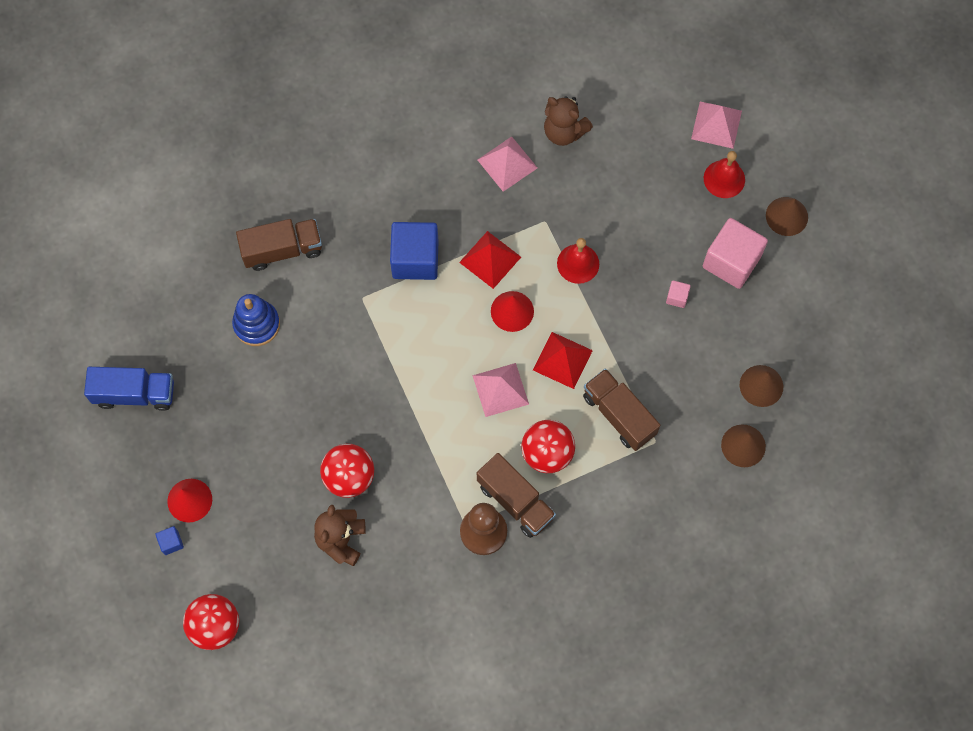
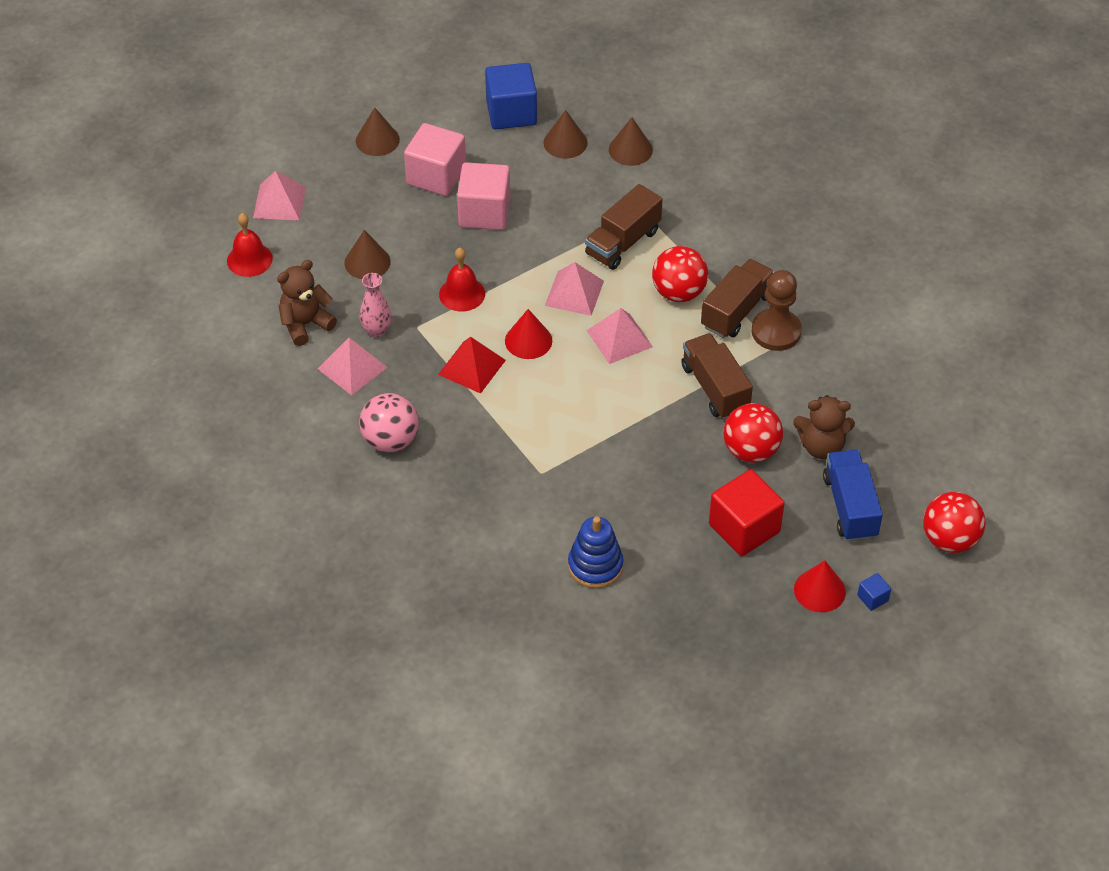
camera: 100 degrees left, 20 degrees down
(135, 394) = (709, 670): blue truck -> blue truck (850, 507)
(267, 452) = (744, 528): none -> red cube
(282, 250) = (497, 557): brown truck -> brown truck (715, 388)
(415, 259) = (484, 432): blue cube -> blue cube (511, 112)
(421, 184) = (390, 440): none -> pink ball
(546, 188) = (376, 330): none -> pink vase
(562, 360) = (574, 293): red pyramid -> pink pyramid
(564, 132) = (305, 324): brown teddy bear -> brown teddy bear turned 150 degrees counterclockwise
(630, 189) = (367, 262): none -> brown cone
(677, 297) = (484, 213): pink cube -> pink cube, size x2.33
(724, 179) = (342, 190): red bell -> red bell (249, 259)

